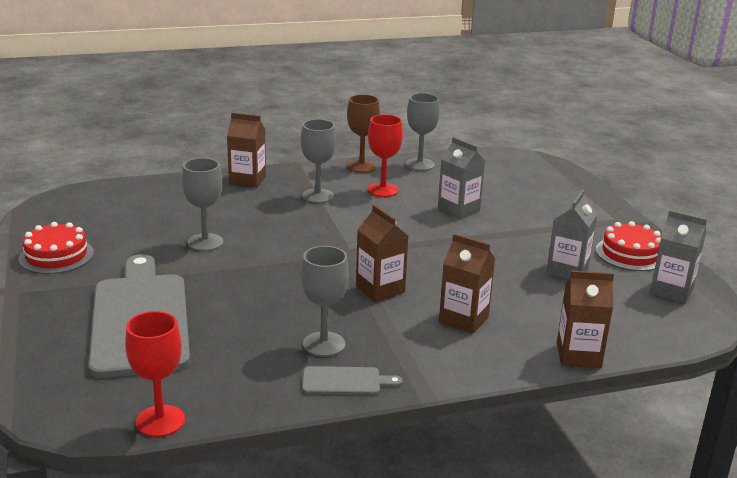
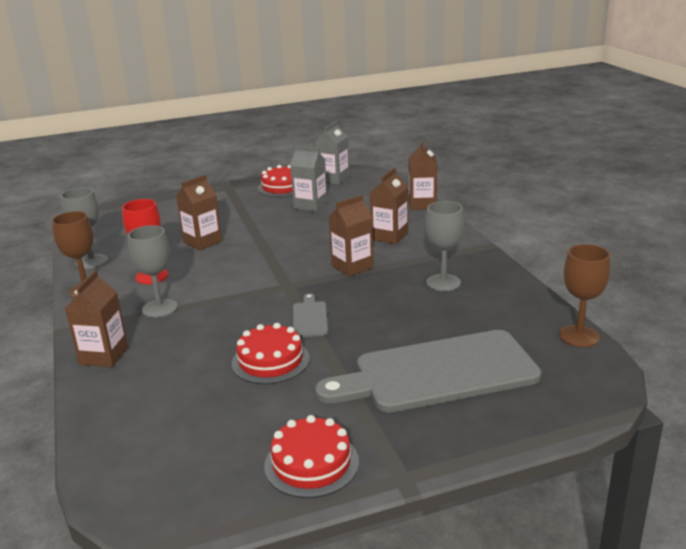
camera: 90 degrees left, 0 degrees up
(160, 421) = (579, 336): red goblet -> brown goblet
(205, 242) = (270, 361): grey goblet -> red cake
(345, 381) = (488, 271): grey cutting board -> grey cutting board (310, 318)
(458, 210) = (202, 242): grey carton -> brown carton

